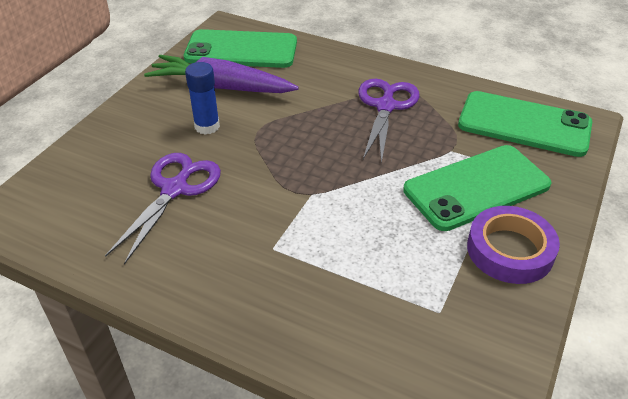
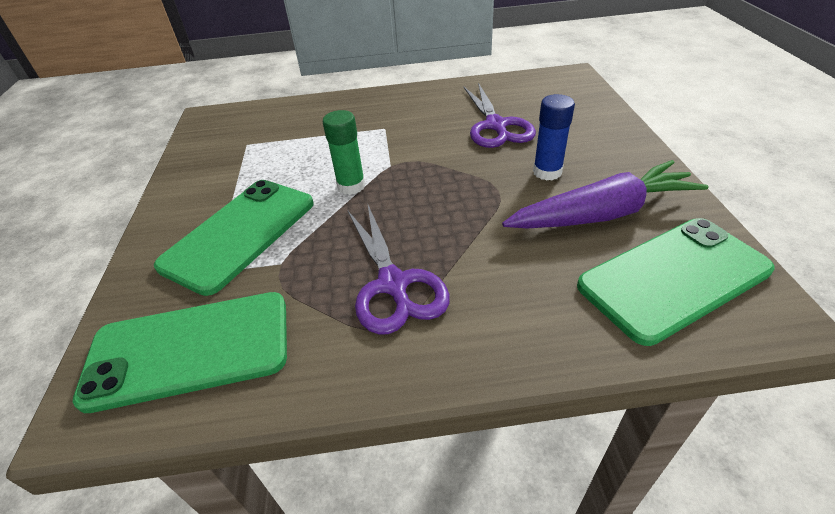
camera: 150 degrees right, 0 degrees up
(361, 189) = (351, 186): none -> green glue stick
(510, 250) = (198, 196): purple tape -> none

